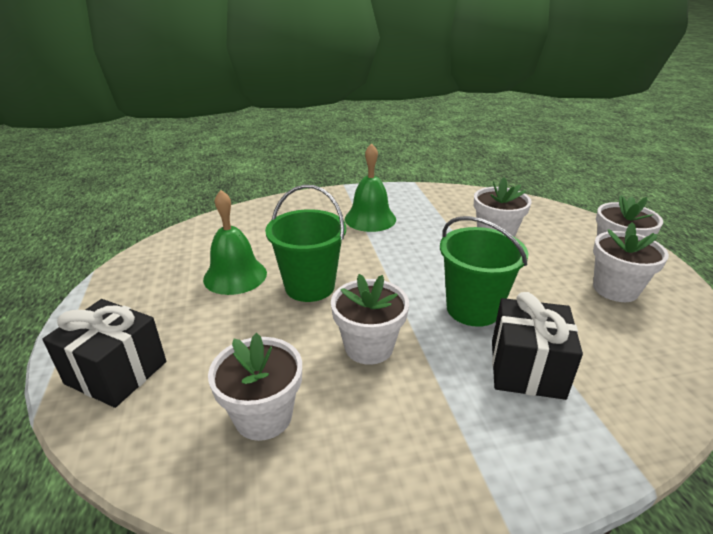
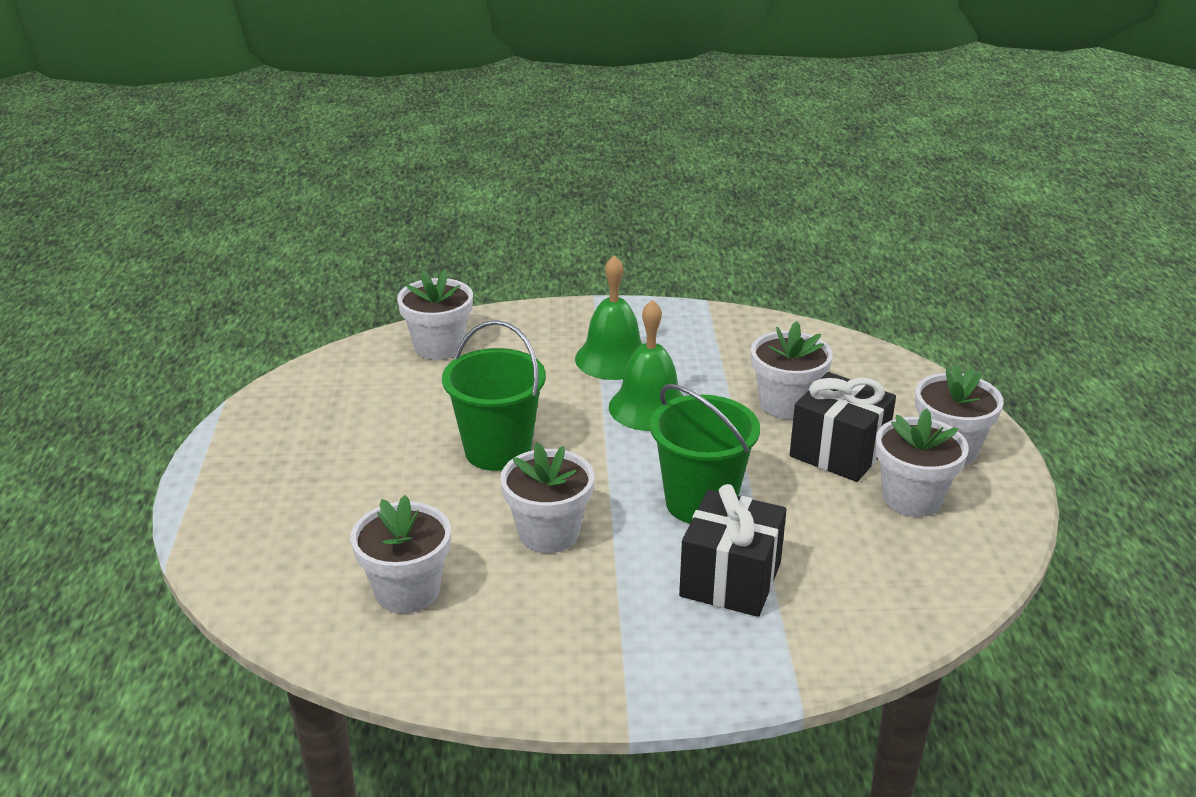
camera: 10 degrees right, 0 degrees up
(116, 372) = (252, 527): black gift -> black gift (838, 452)
(235, 276) = (404, 426): green bell -> green bell (649, 407)
(250, 221) = (439, 346): none -> white flower pot

